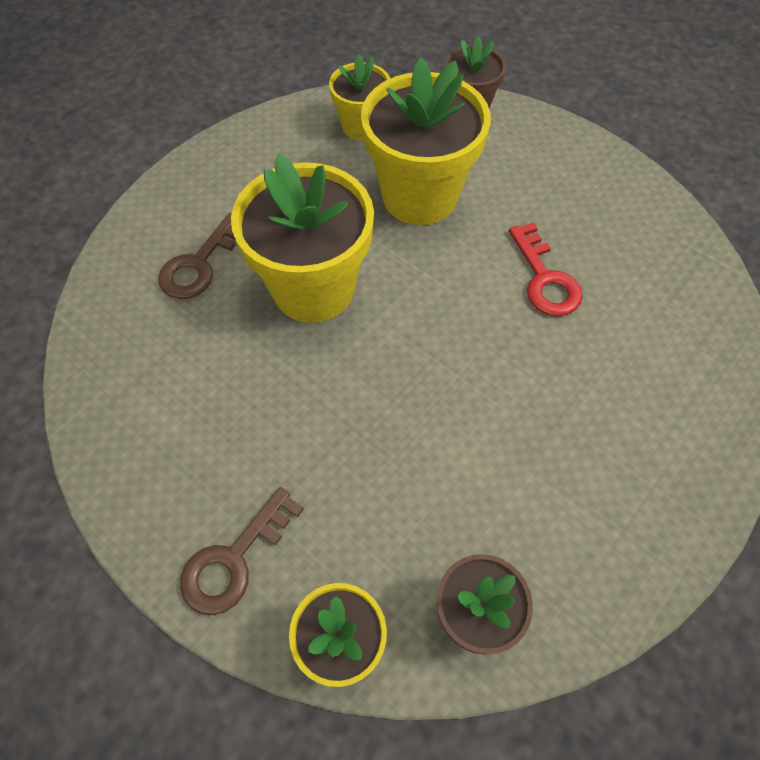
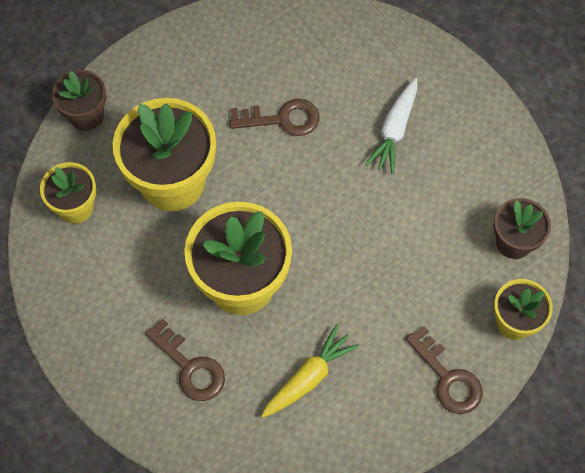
camera: 75 degrees left, 5 degrees up
(206, 385) = (308, 377): none -> yellow carrot
(544, 278) = (281, 119): red key -> brown key
(587, 408) = (394, 130): none -> white carrot

